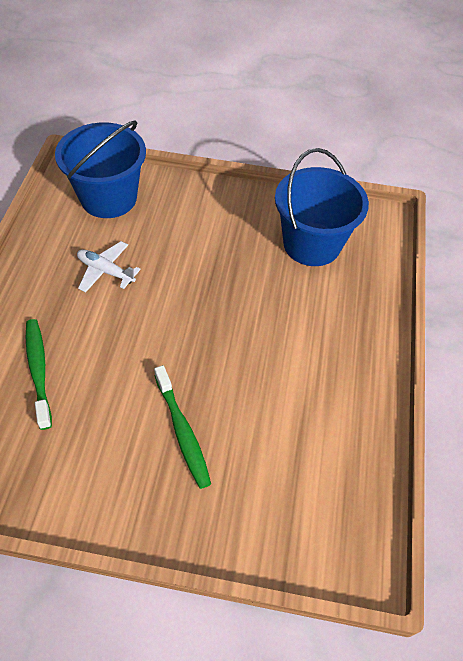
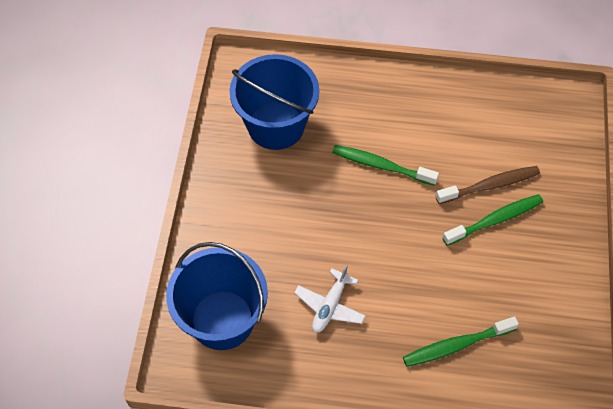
camera: 90 degrees left, 5 degrees up
(230, 433) = (490, 185): none -> brown toothbrush
(261, 327) = (381, 165): none -> green toothbrush

